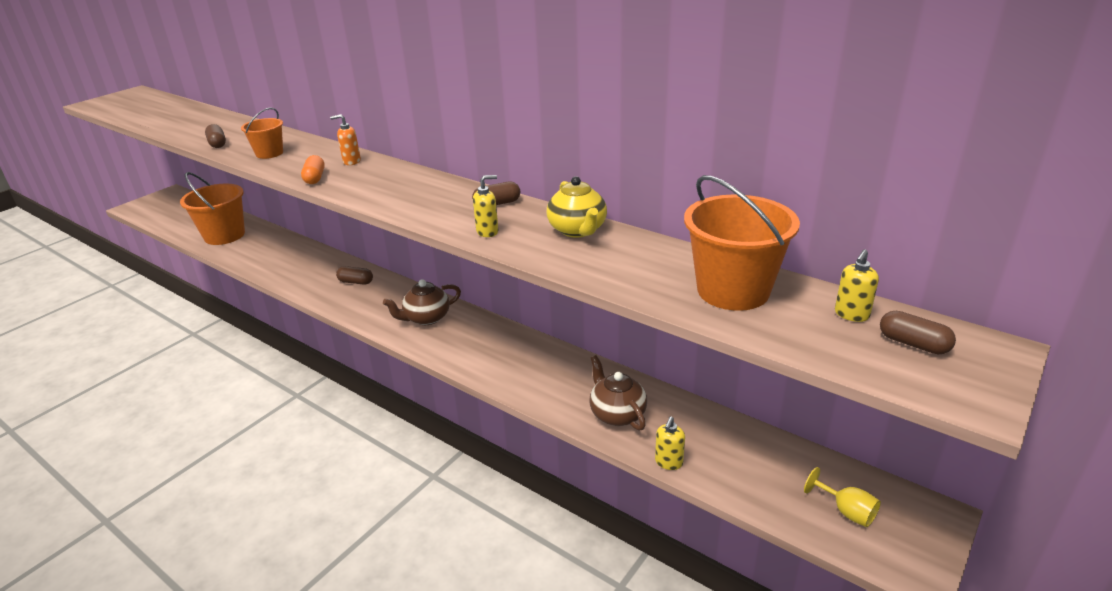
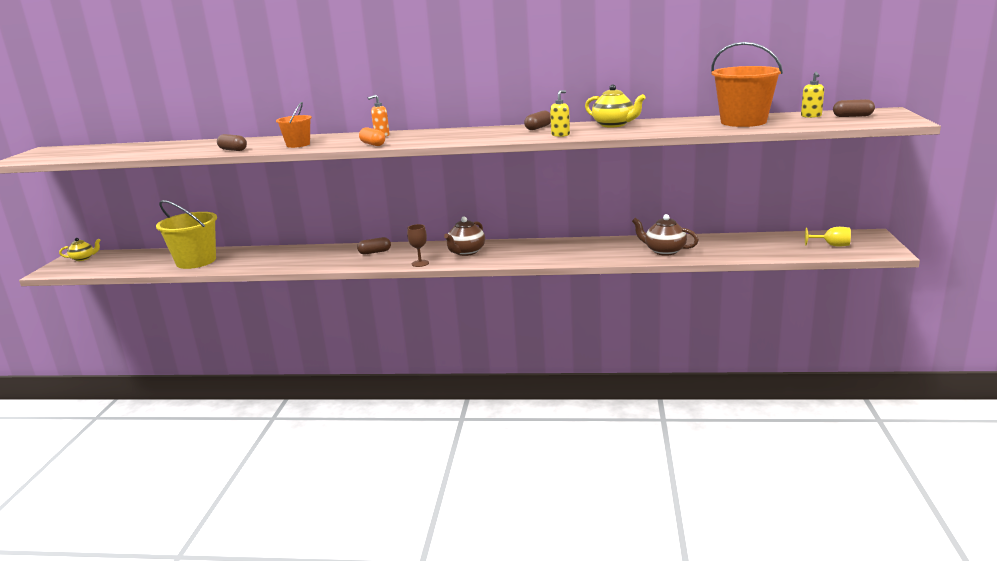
camera: 30 degrees left, 10 degrees down
(169, 198) = (83, 258): none -> yellow teapot
(224, 235) = (196, 261): orange bucket -> yellow bucket
(367, 319) = (420, 263): none -> brown goblet
(668, 462) = (722, 257): yellow soap dispenser -> none

